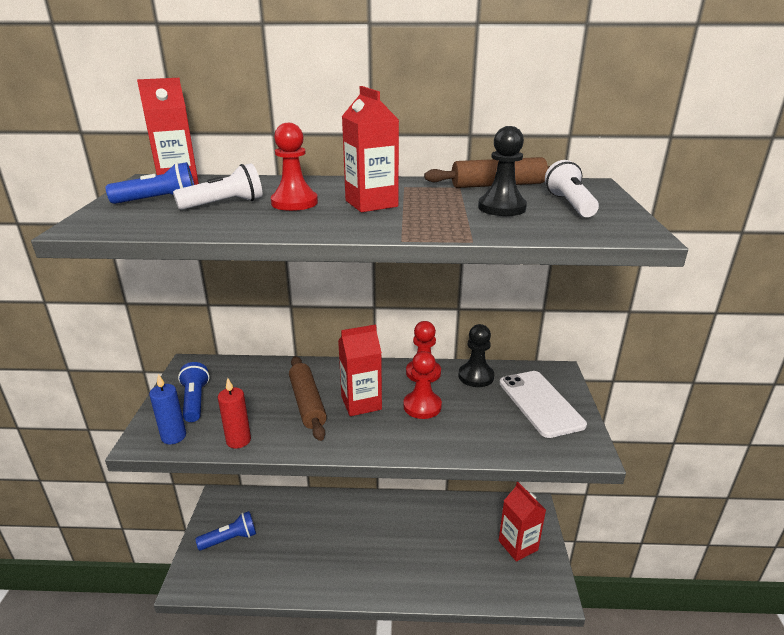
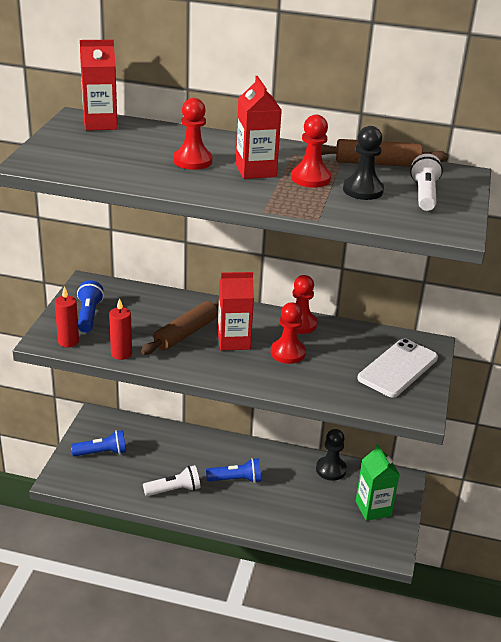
camera: 10 degrees right, 5 degrees up
(159, 201) = (84, 144): blue flashlight -> blue flashlight (236, 479)
(173, 436) = (68, 341): blue candle -> red candle
(224, 204) = (135, 155): white flashlight -> white flashlight (174, 490)
(307, 403) = (186, 333): brown rolling pin -> brown rolling pin turned 45 degrees clockwise
(437, 204) = (310, 178): none -> red pawn
(476, 376) = (348, 335): black pawn -> black pawn (331, 469)
(518, 545) = (373, 508): red carton -> green carton
(540, 403) = (398, 368): white phone -> white phone turned 45 degrees clockwise

